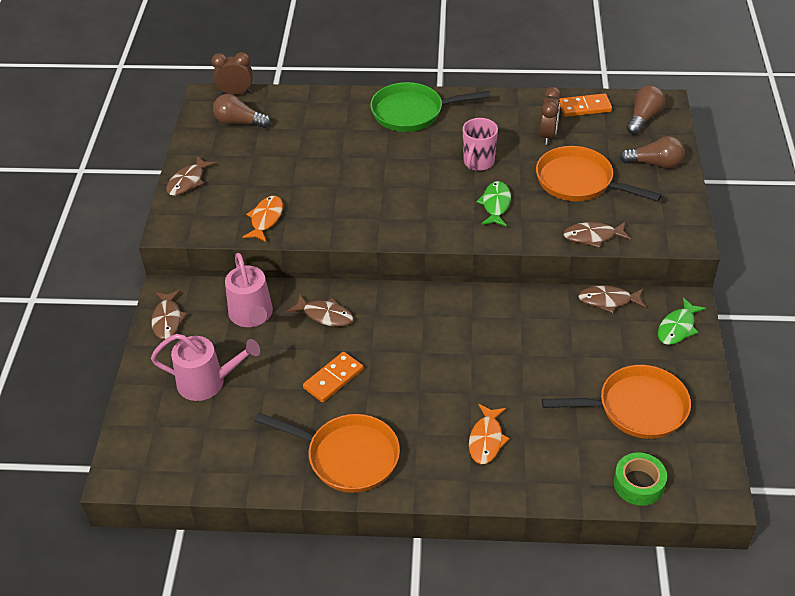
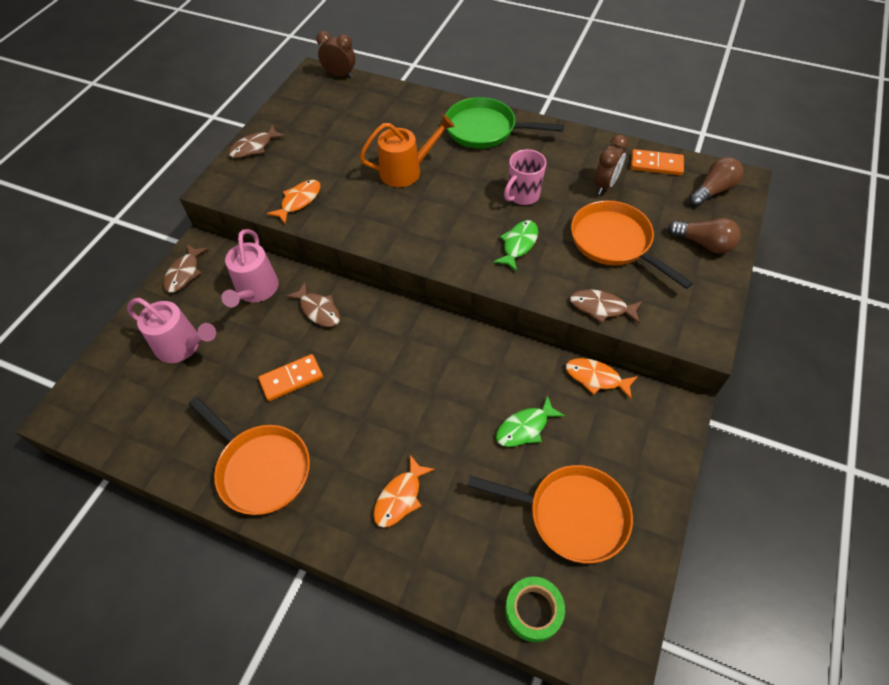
camera: 20 degrees right, 10 degrees up
(239, 122) = (328, 103): brown light bulb -> none
(356, 167) = (406, 171): none -> orange watering can
(608, 300) = (596, 378): brown fish -> orange fish
(677, 327) = (657, 433): green fish -> green fish (525, 427)

